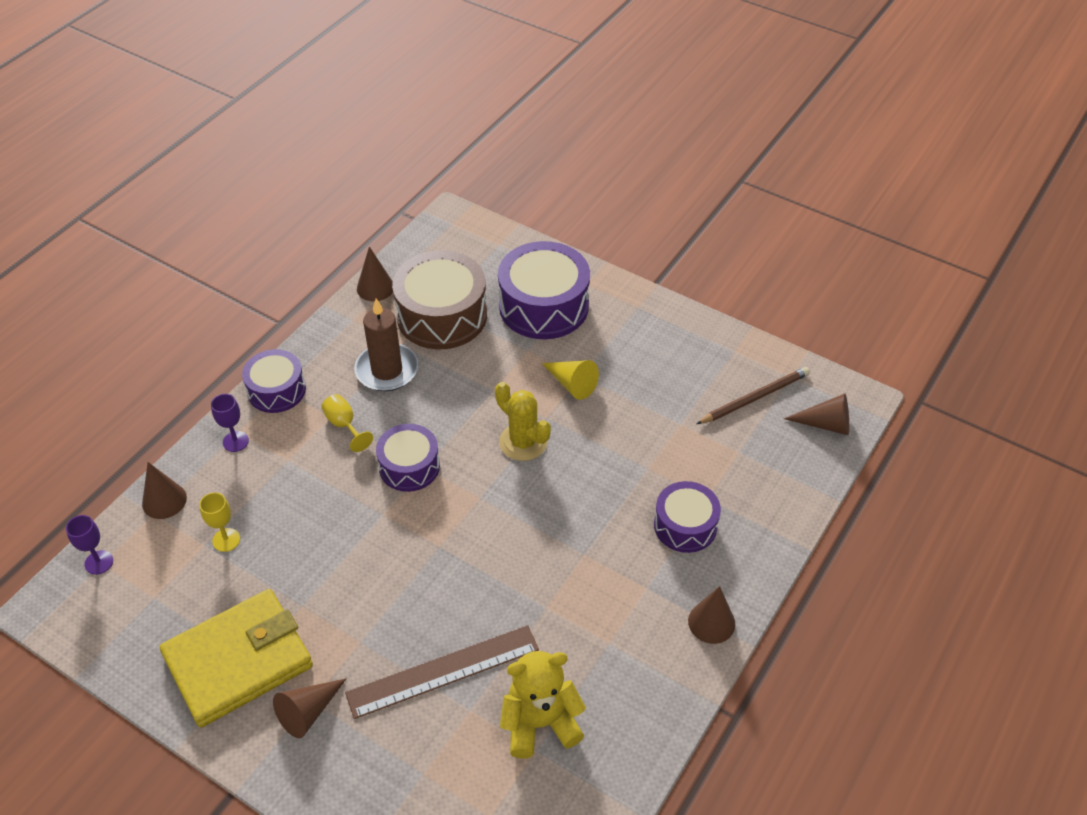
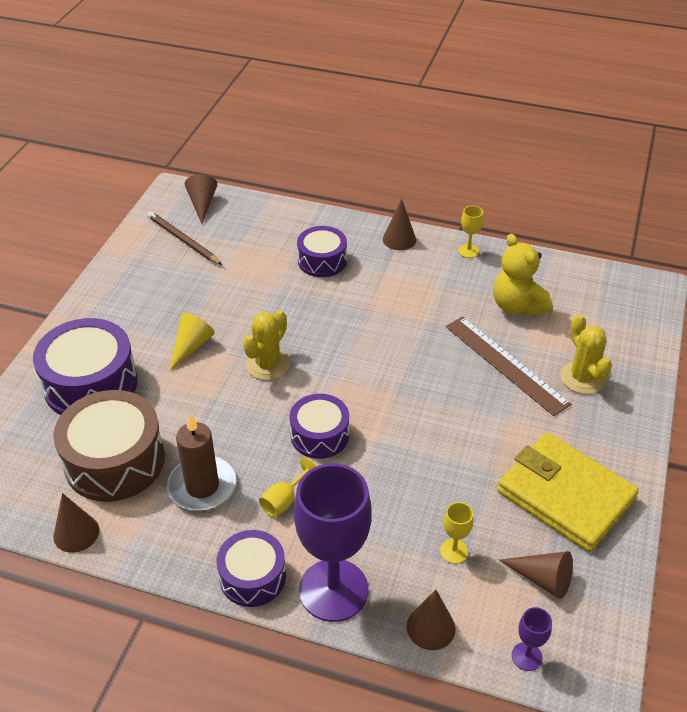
camera: 105 degrees left, 5 degrees down
(235, 441) = (333, 590): purple goblet -> purple goblet, size x2.40
(308, 712) = (581, 434): brown cone -> brown cone (542, 579)
(389, 750) = (582, 378): none -> yellow cactus
(667, 701) = (468, 251): none -> yellow goblet

